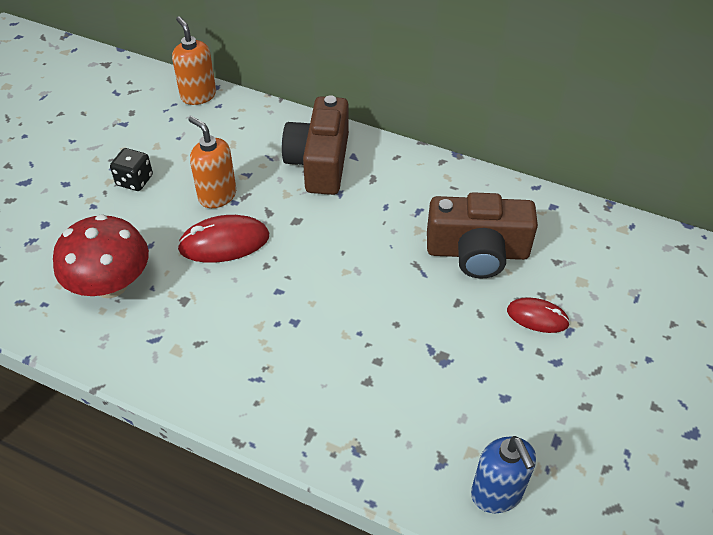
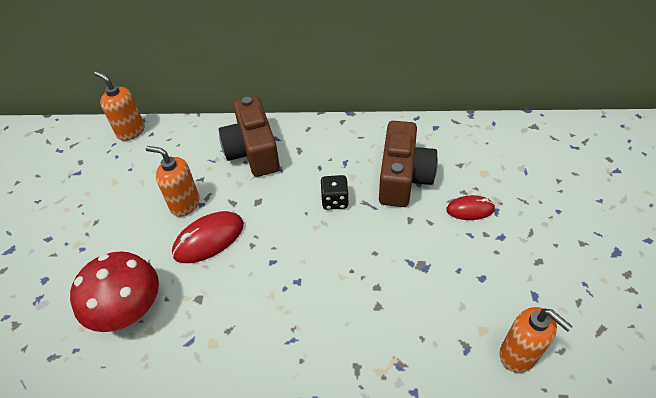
camera: 20 degrees left, 0 degrees up
(134, 180) = (109, 215): black dice -> black dice (334, 201)
(477, 252) = (403, 178): brown camera -> brown camera turned 60 degrees counterclockwise
(497, 494) = (518, 354): blue soap dispenser -> orange soap dispenser

